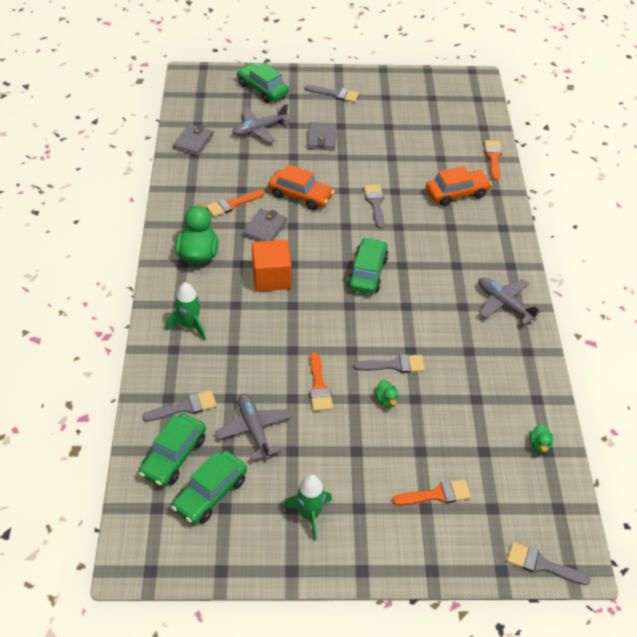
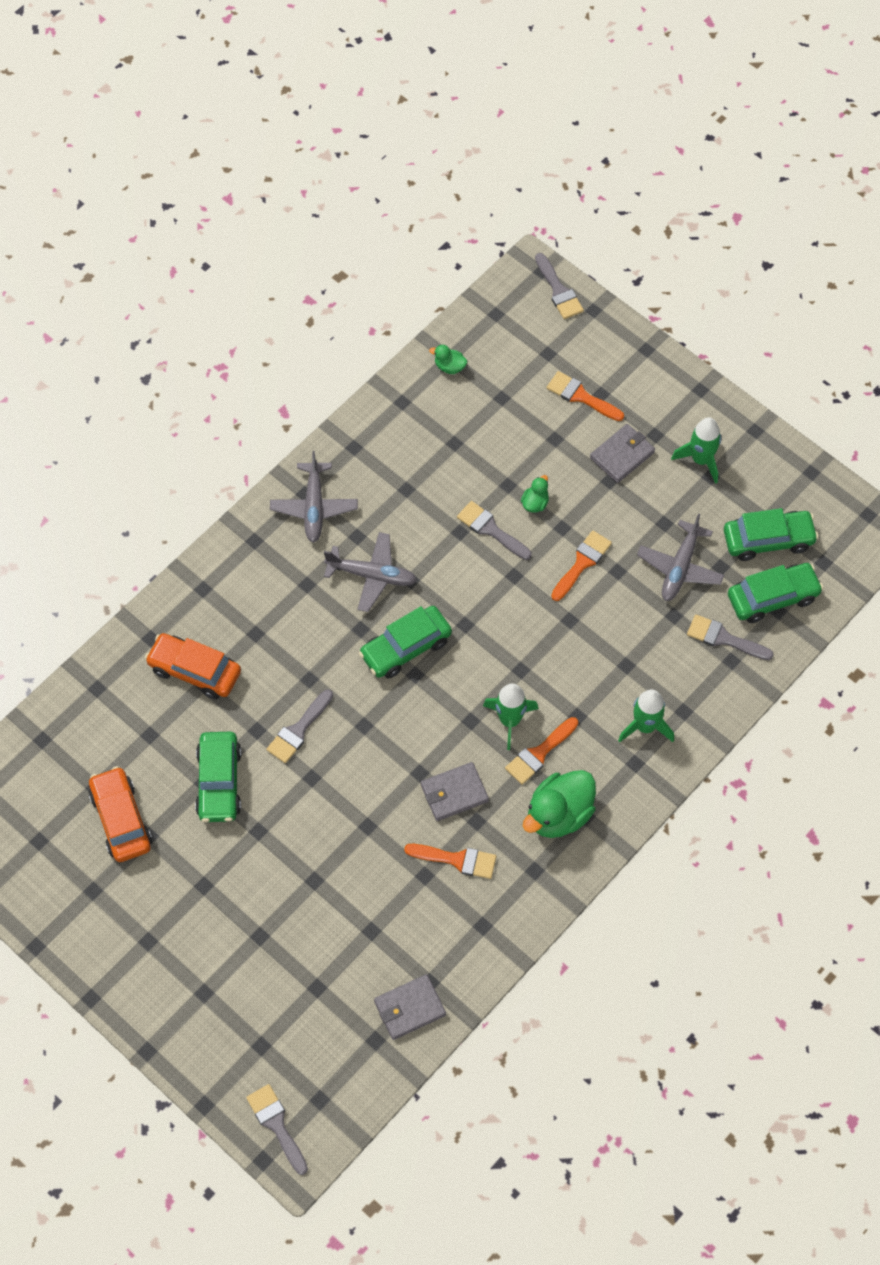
camera: 135 degrees left, 15 degrees up
(259, 129) = (309, 963): grey plane -> grey plane (372, 575)
(262, 89) = (230, 1040): green car -> green car (219, 782)
(271, 278) = (510, 720): orange cube -> green rocket
(300, 196) = (368, 809): orange car -> orange car (121, 819)
(322, 138) = (249, 882): grey wallet -> grey wallet (622, 455)
(335, 94) = (148, 950): grey brush -> grey brush (276, 1124)
(493, 157) = (90, 686): orange brush -> orange brush (539, 753)
(539, 445) = (449, 367): green duck -> green duck turned 120 degrees counterclockwise

